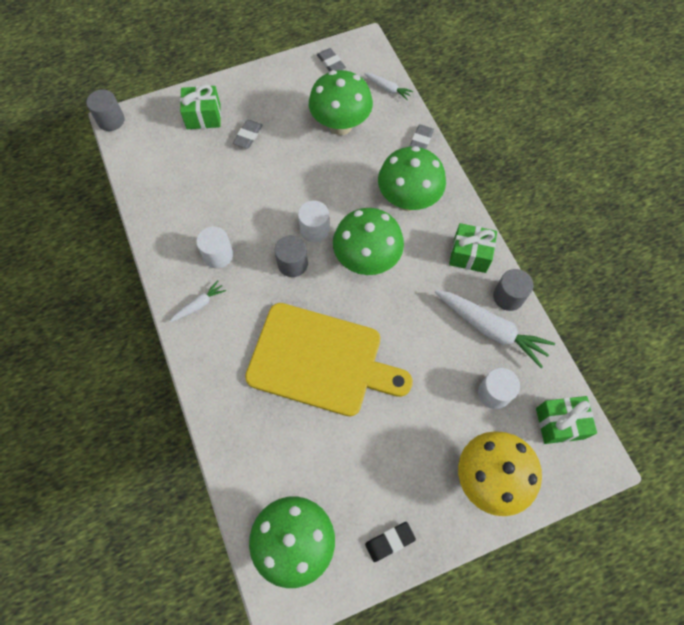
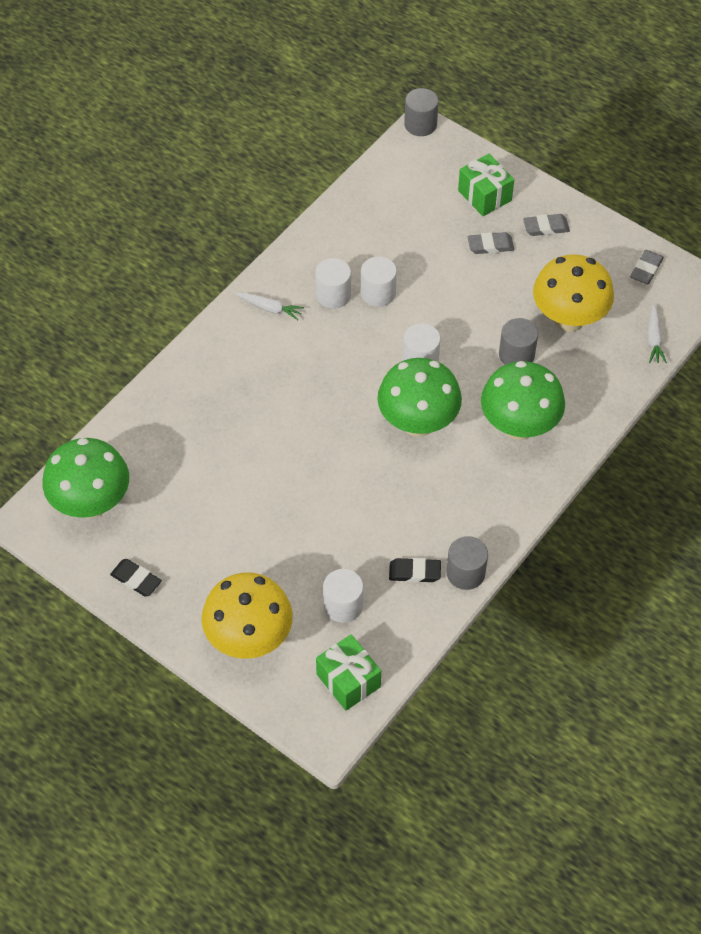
camera: 60 degrees right, 10 degrees down
(238, 225) = (378, 293): none -> white cylinder
(292, 264) = (367, 361): grey cylinder -> grey cylinder (516, 355)
(320, 360) = (279, 437): yellow cutting board -> none
(340, 125) = (568, 319): green mushroom -> yellow mushroom
(421, 140) = (607, 403): grey eraser -> grey eraser (546, 227)
(470, 255) = (492, 514): green gift -> none
(491, 329) = (414, 572): white carrot -> black eraser

